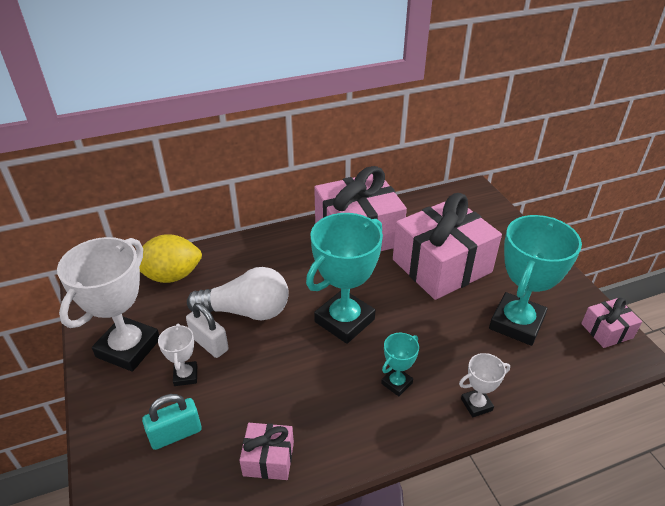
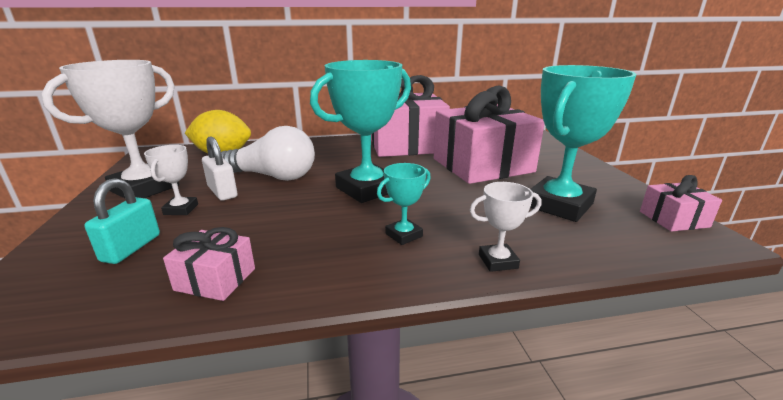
camera: 10 degrees right, 15 degrees down
(176, 434) = (131, 248): turquoise padlock -> turquoise padlock turned 60 degrees counterclockwise

